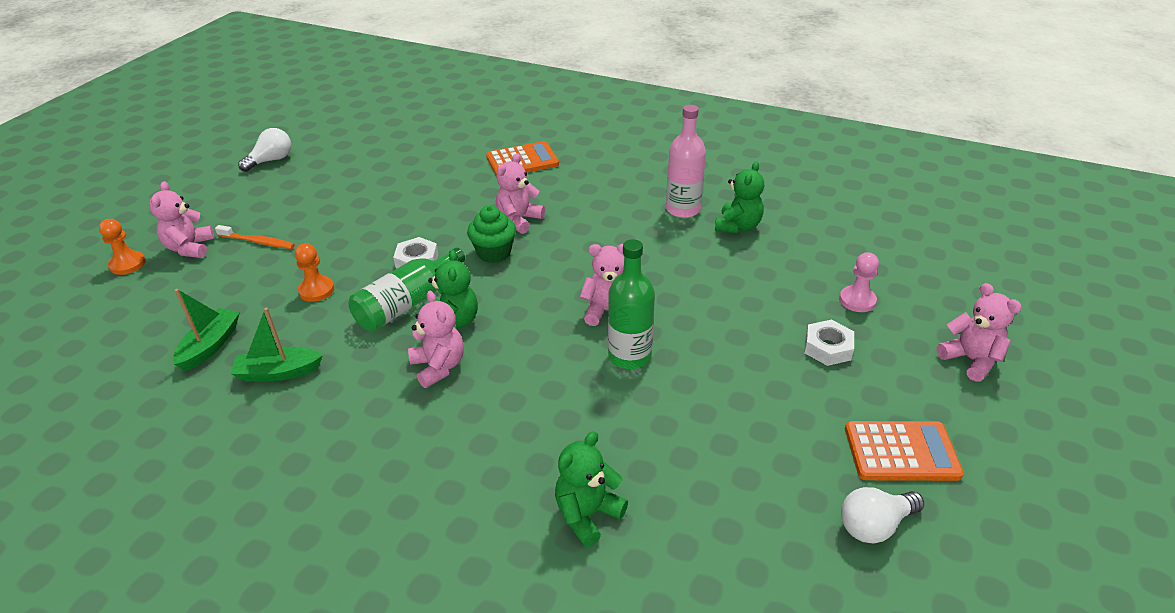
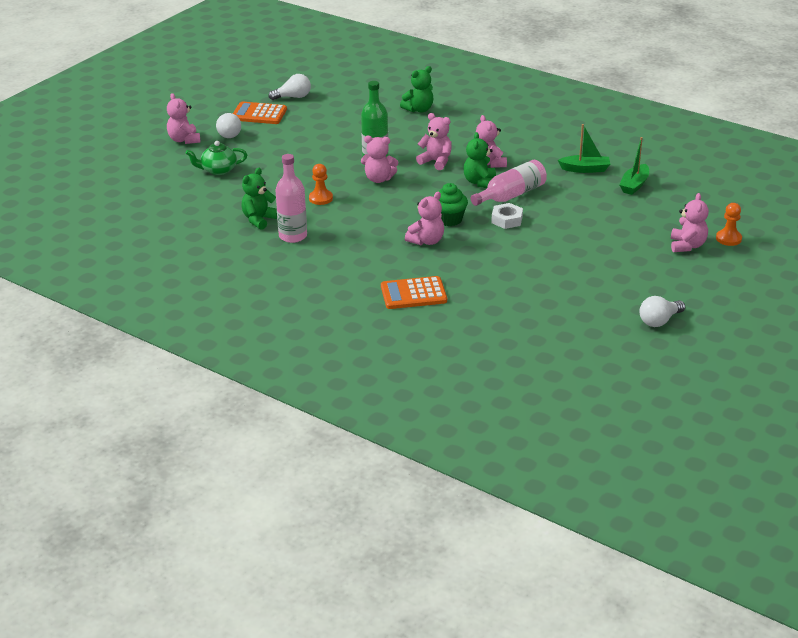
camera: 170 degrees left, 5 degrees down
(258, 242) = (634, 245): orange toothbrush -> none
(316, 290) = (576, 208): orange pawn -> orange pawn (321, 198)
(407, 303) = (511, 195): green bottle -> pink bottle
(527, 360) = (436, 162): none -> pink teddy bear
(827, 347) = (258, 151): white nut -> none
(857, 300) = (218, 170): pink pawn -> green teapot
(911, 386) = (229, 133): none -> white light bulb

